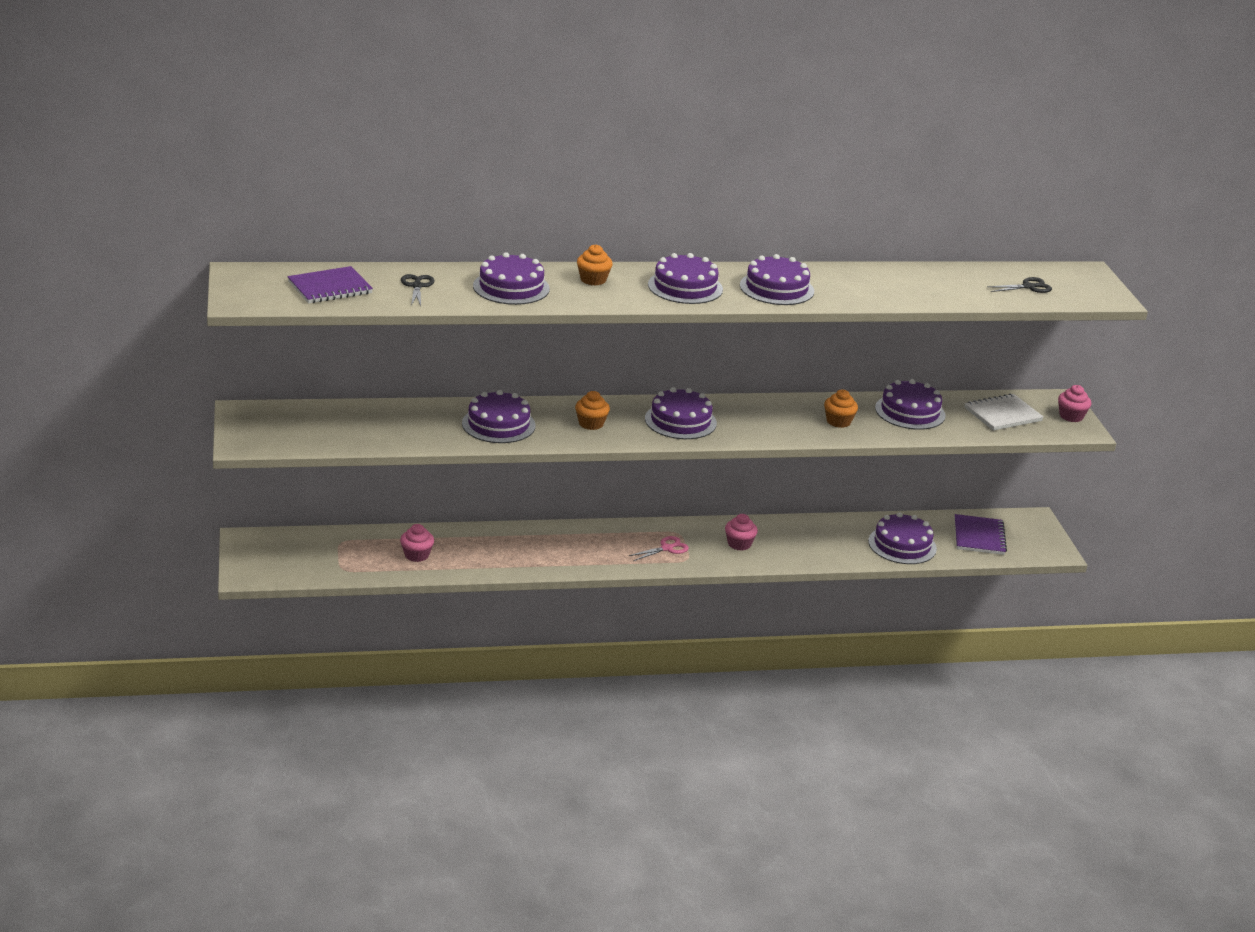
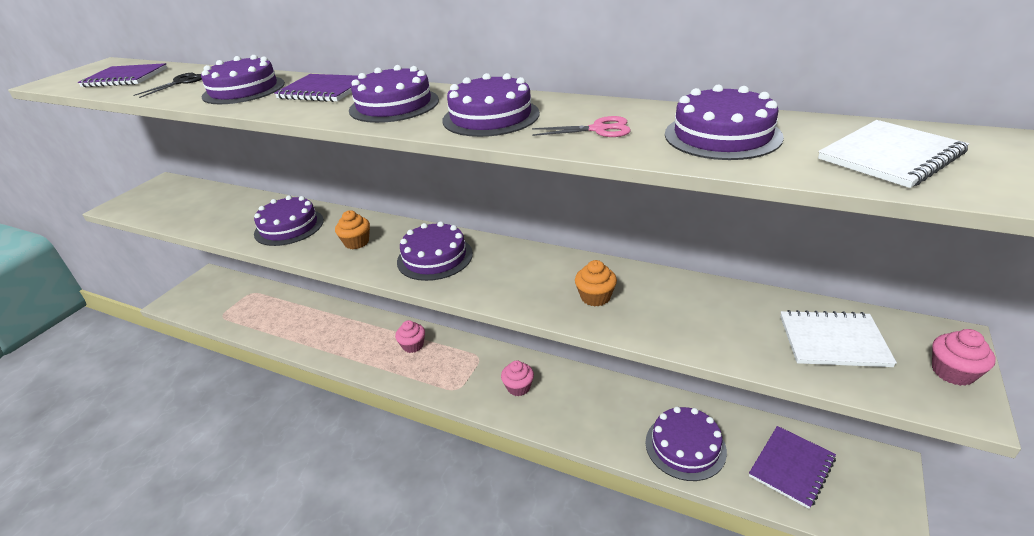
camera: 40 degrees right, 5 degrees up
(416, 555) = (277, 318): pink cupcake -> pink cupcake (413, 345)
(593, 280) = (323, 90): orange cupcake -> purple notebook
(666, 548) = (452, 371): pink scissors -> pink scissors (598, 129)
(910, 412) = (698, 305): purple cake -> purple cake (722, 135)
(1028, 287) = (890, 156): black scissors -> white notebook

